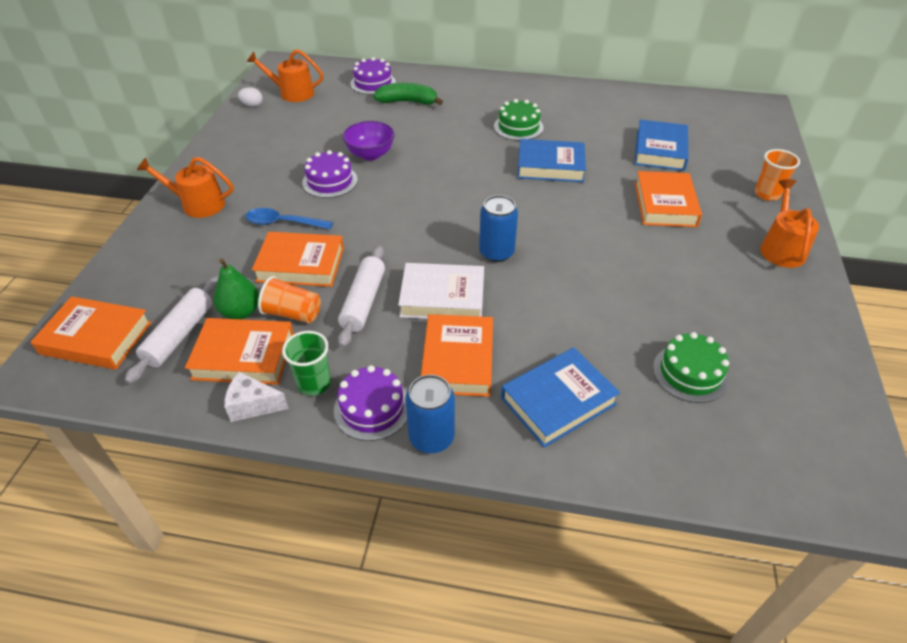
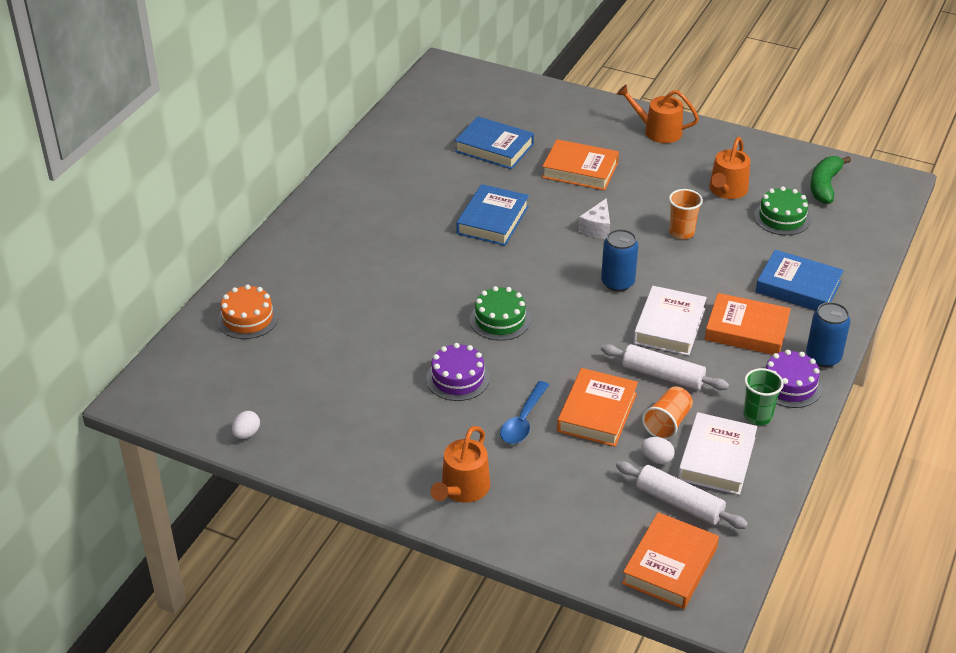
camera: 75 degrees left, 5 degrees down
(241, 312) = (657, 459): green pear -> white egg
(243, 356) = (716, 459): orange book -> white book
(253, 405) = (775, 455): white cheese -> white cheese (597, 228)
(292, 93) = (234, 393): orange watering can -> orange watering can (727, 190)
(370, 154) = (416, 341): purple bowl -> none
(373, 83) = (248, 318): purple cake -> orange cake
(408, 102) = (312, 296): green banana -> green banana (824, 186)
(518, 127) = (410, 225): green cake -> green cake (500, 320)
(558, 401) = (798, 287): blue book -> blue book turned 45 degrees counterclockwise
(767, 194) = (585, 113): orange cup -> orange cup (681, 232)

